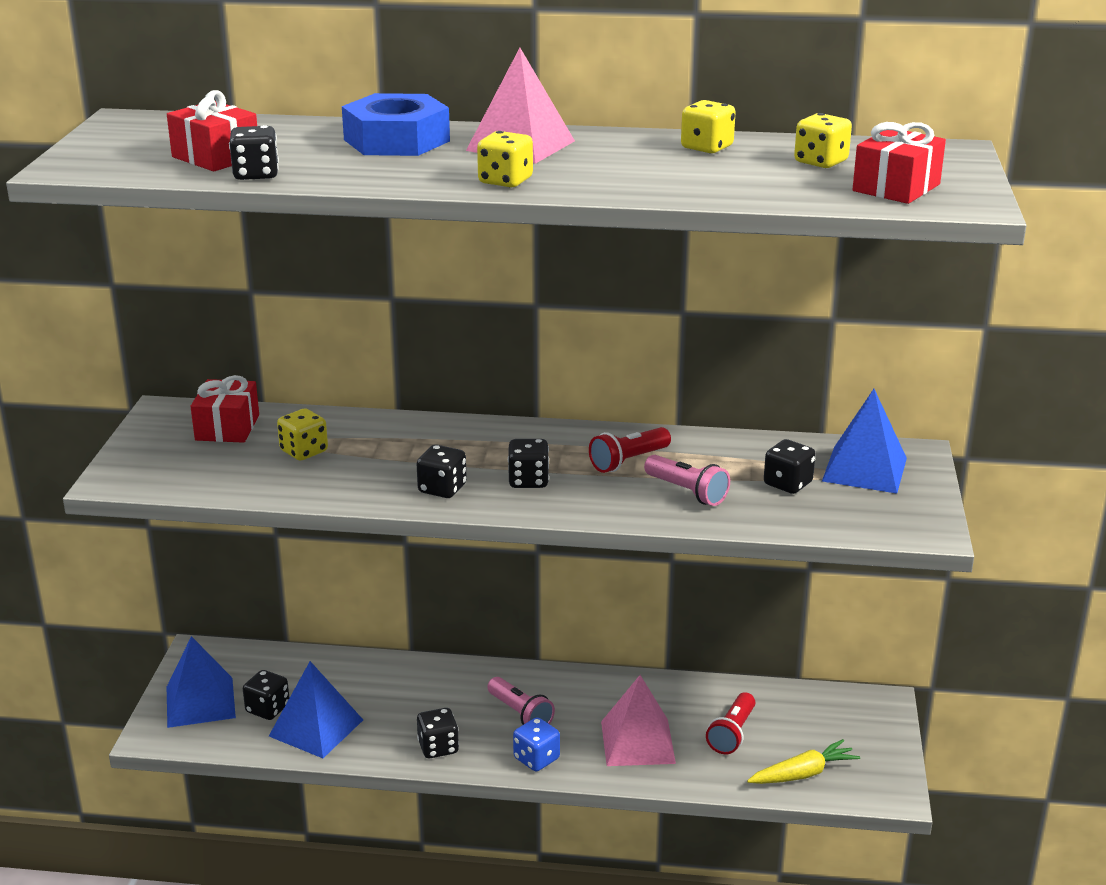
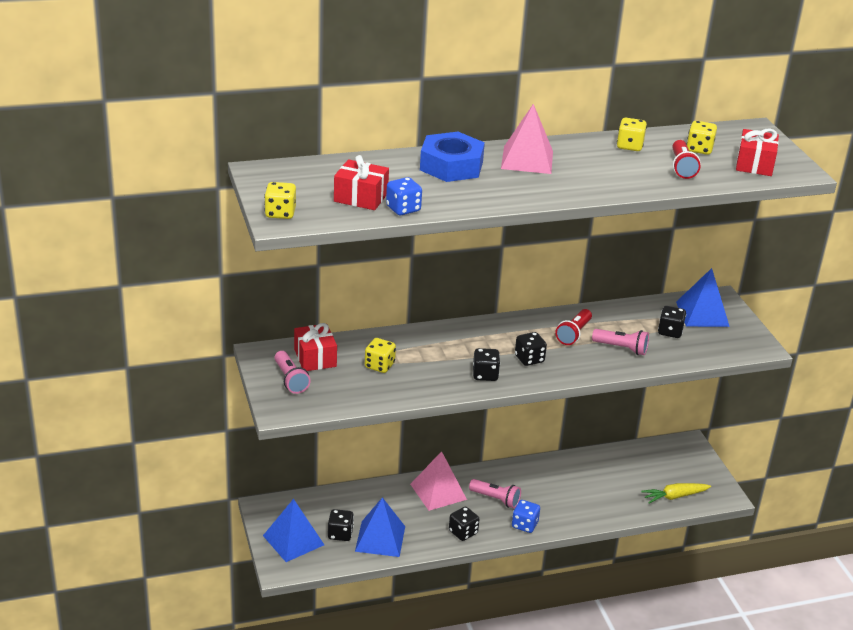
camera: 25 degrees left, 5 degrees up
(167, 447) = (290, 379): none -> pink flashlight
(256, 174) = (403, 209): black dice -> blue dice
(505, 181) = (550, 191): yellow dice -> yellow dice (280, 213)
(637, 742) = (574, 500): pink pyramid -> pink pyramid (438, 491)
(732, 733) = (622, 482): red flashlight -> red flashlight (681, 167)
(803, 774) = (674, 496): yellow carrot -> yellow carrot turned 150 degrees counterclockwise

